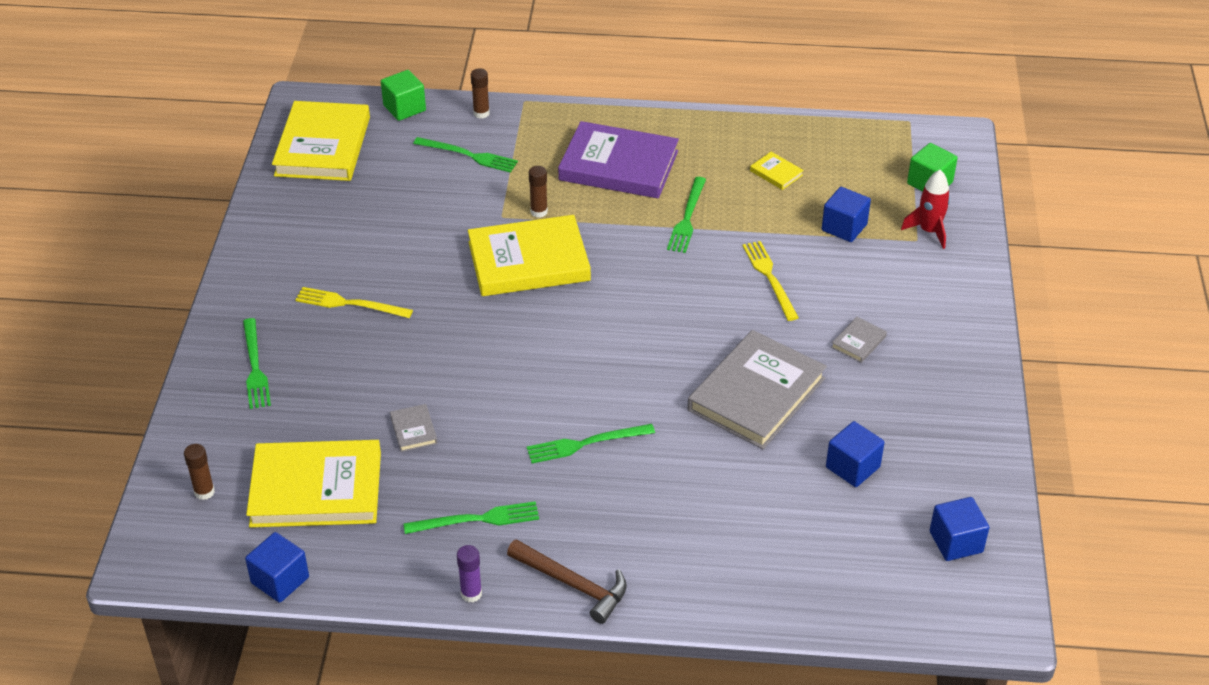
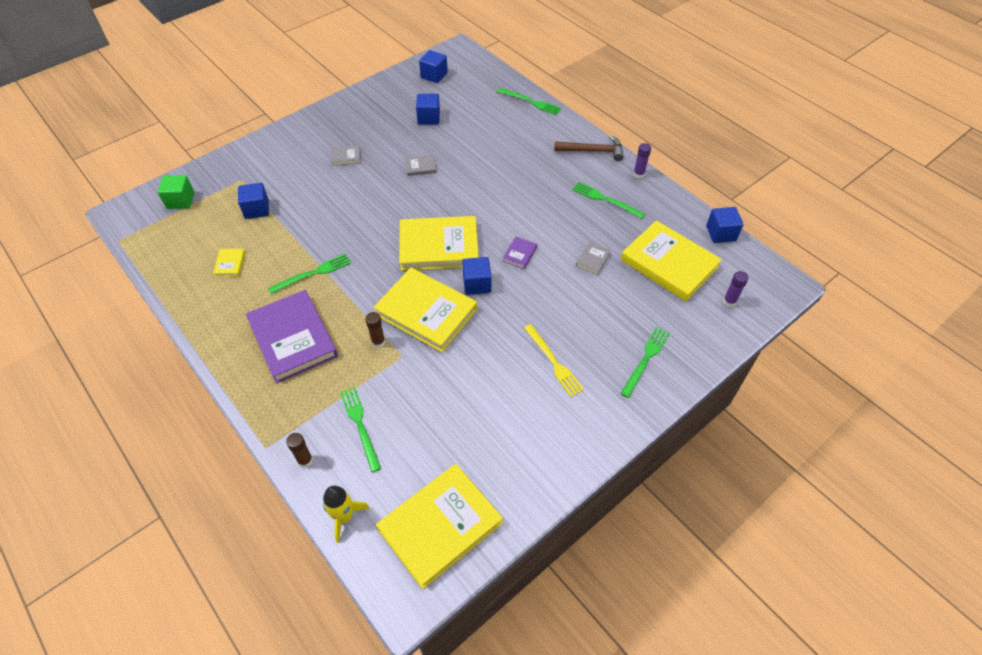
camera: 135 degrees left, 10 degrees up
(204, 492) = (729, 301): brown glue stick -> purple glue stick
(404, 108) = (344, 516): green cube -> yellow rocket
(504, 378) = (519, 254): none -> purple book
(512, 318) = (477, 284): none -> blue cube
(573, 585) = (593, 151): brown hammer -> brown hammer turned 105 degrees clockwise
(586, 443) = (520, 198): green fork -> green fork (530, 102)
(602, 325) = (439, 246): none -> yellow book
(756, 394) = (420, 167): grey book -> grey book, size x0.41
(769, 278) = (330, 211): yellow fork -> none
(929, 231) = (228, 179): red rocket -> none

